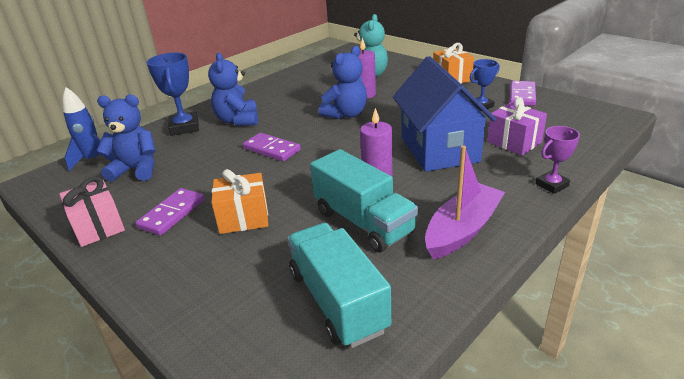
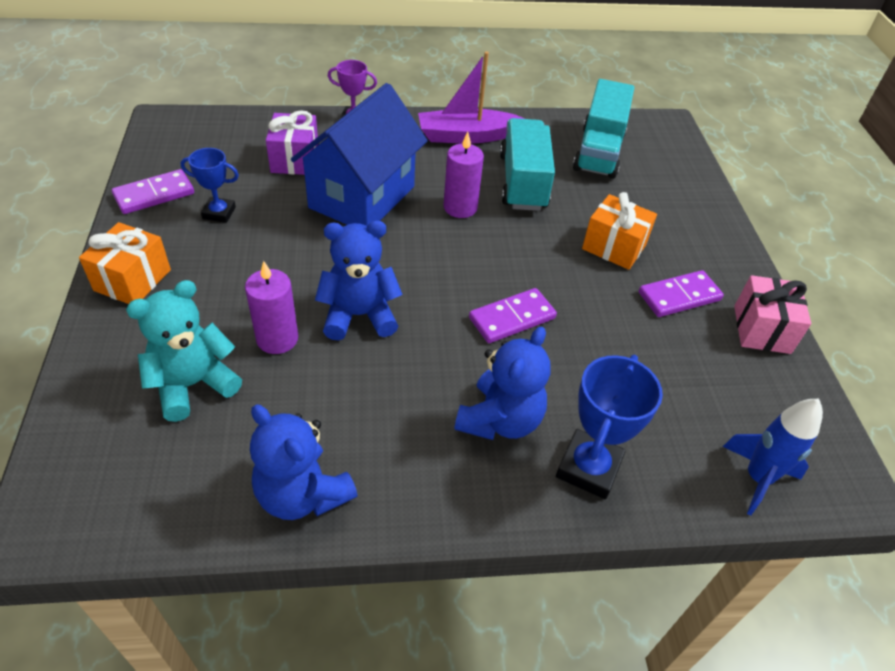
camera: 145 degrees left, 15 degrees up
(136, 170) = (698, 404): blue teddy bear -> blue teddy bear (302, 494)
(271, 149) = (512, 318): purple domino -> purple domino turned 75 degrees clockwise

